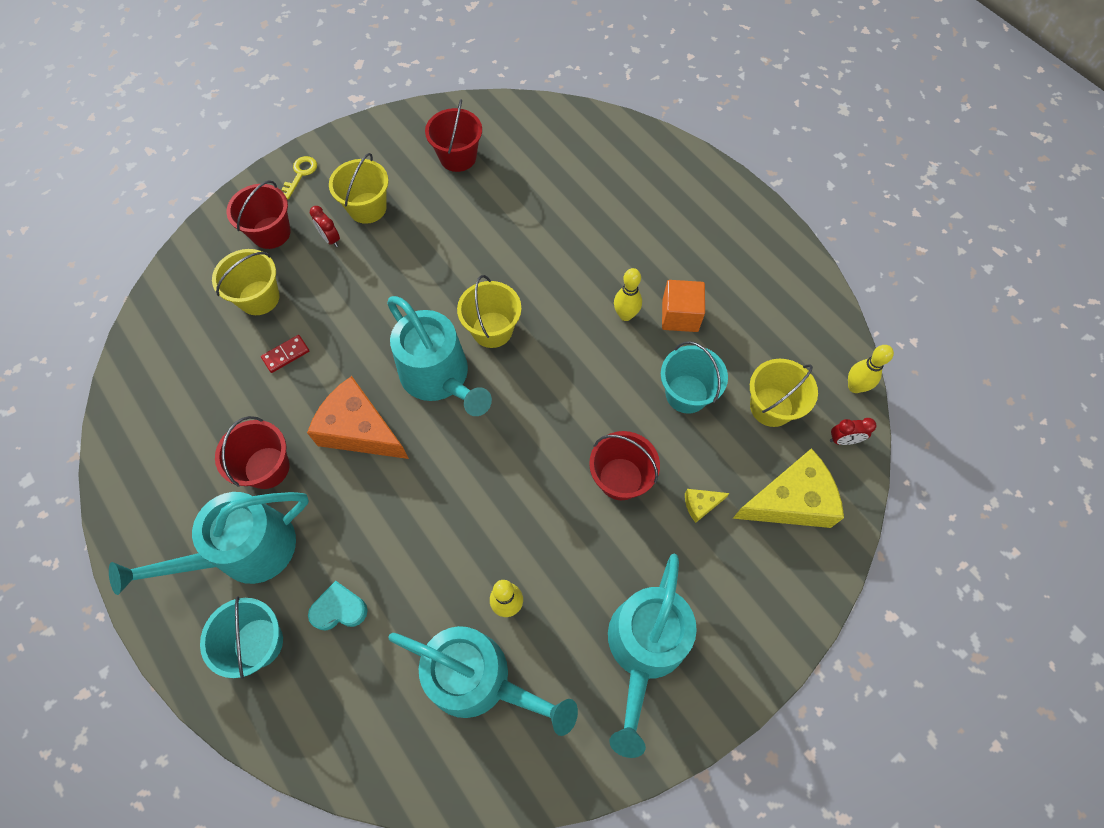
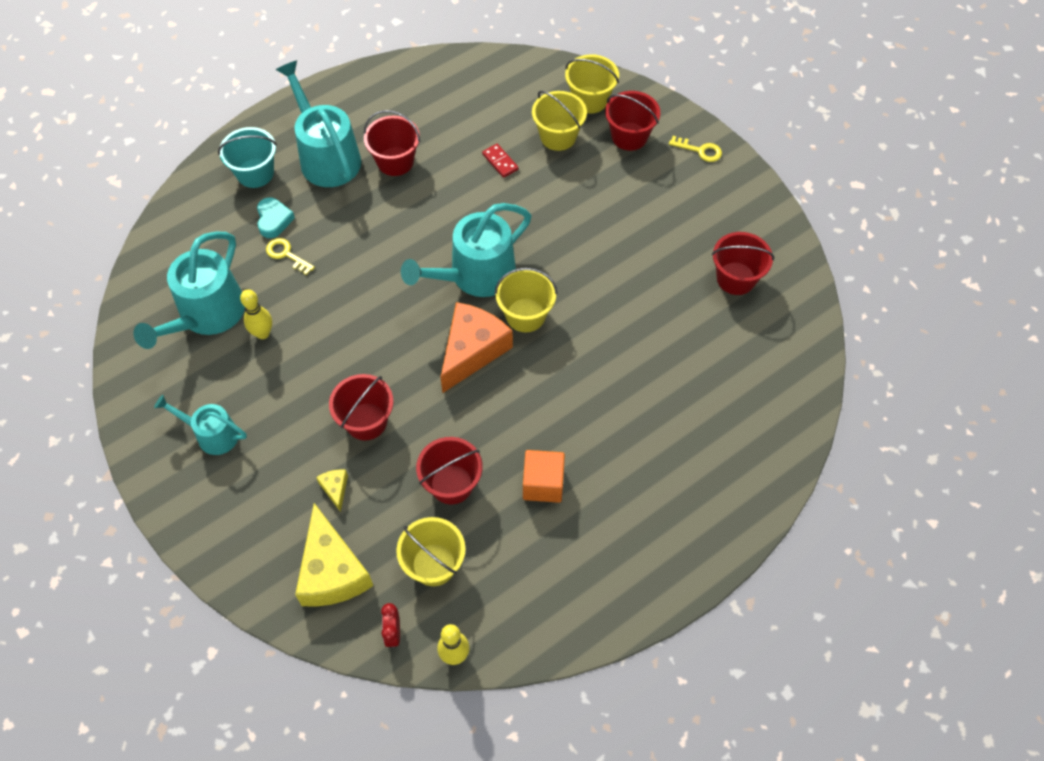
camera: 90 degrees right, 5 degrees down
(330, 239) = (624, 181): red clock -> none
(359, 430) = (426, 220): orange cheese -> orange cheese (472, 351)
(367, 208) = (663, 206): yellow bucket -> yellow bucket (590, 100)
(394, 587) = (286, 254): none -> yellow key
(625, 315) = (543, 432): yellow bowling pin -> none
(644, 648) = (212, 434): turquoise watering can -> turquoise watering can, size x0.58
(686, 394) = (451, 484): turquoise bucket -> red bucket

